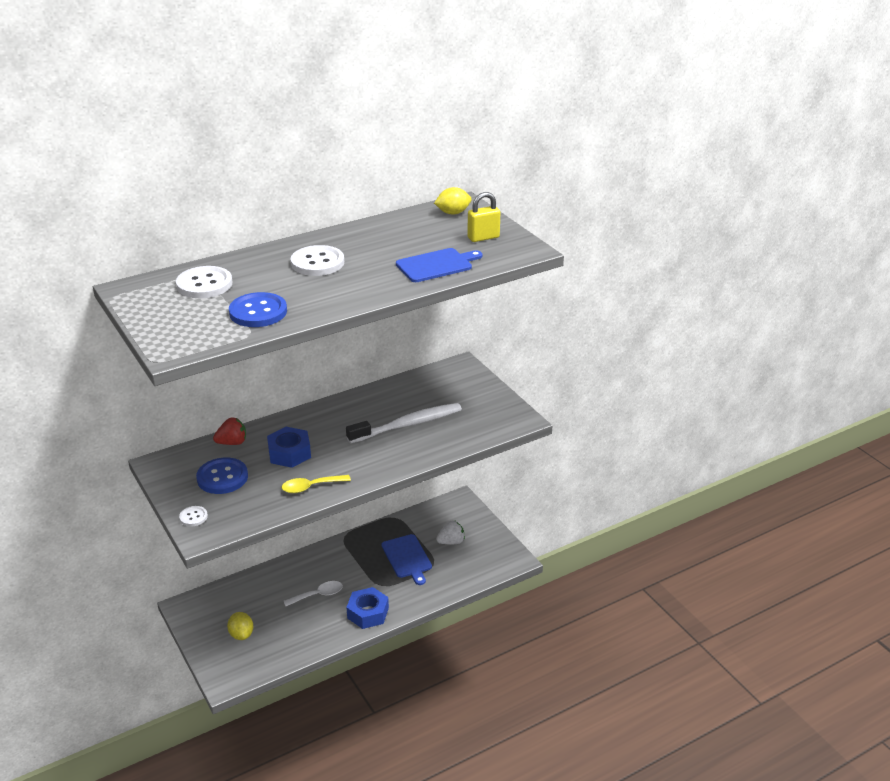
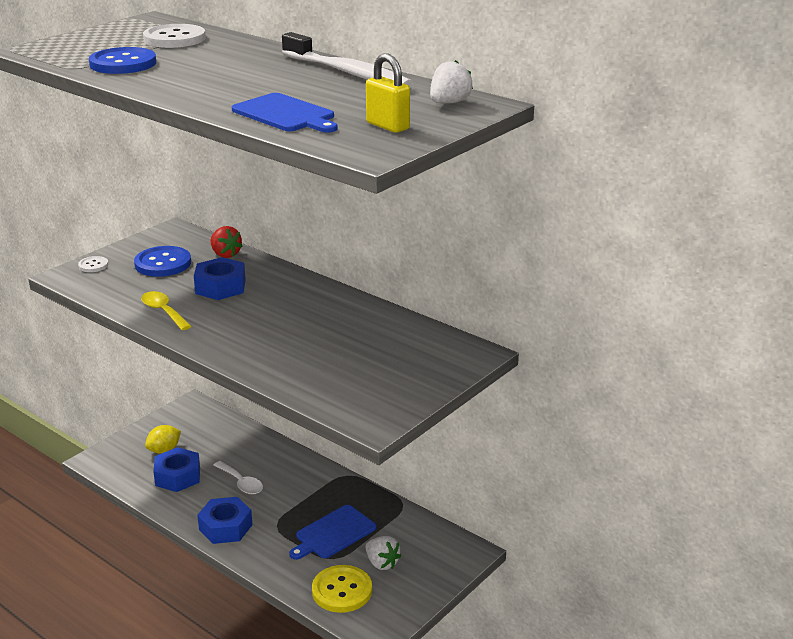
camera: 70 degrees right, 5 degrees down
(285, 631) = (178, 476): none -> blue nut
(317, 263) = (253, 67): white button -> none
(408, 425) = (314, 343): white toothbrush -> white toothbrush (348, 73)
(453, 213) = (449, 103): yellow lemon -> white strawberry
(469, 567) = (342, 590): none -> yellow button

